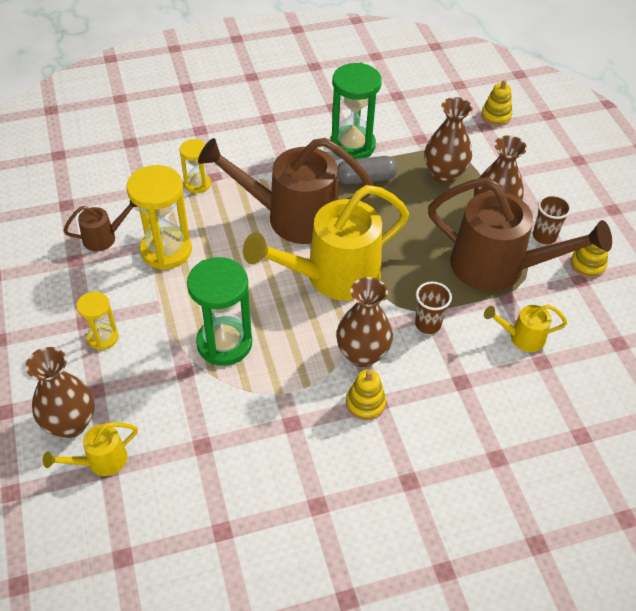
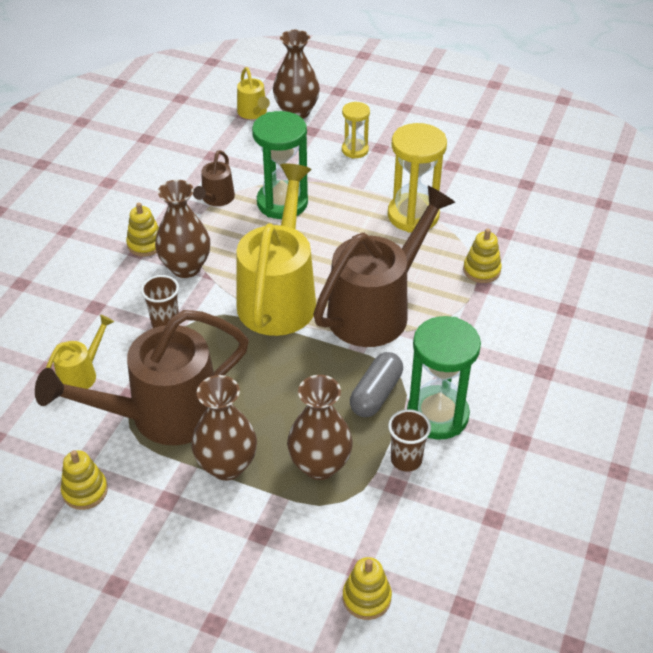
camera: 130 degrees right, 5 degrees down
(100, 461) = (253, 113): yellow watering can -> yellow watering can turned 150 degrees clockwise
(104, 237) = (463, 189): brown watering can -> brown watering can (216, 199)
(197, 184) = (481, 270): yellow hourglass -> yellow stacking toy
(544, 236) = (154, 485): brown cup -> brown cup (406, 460)

